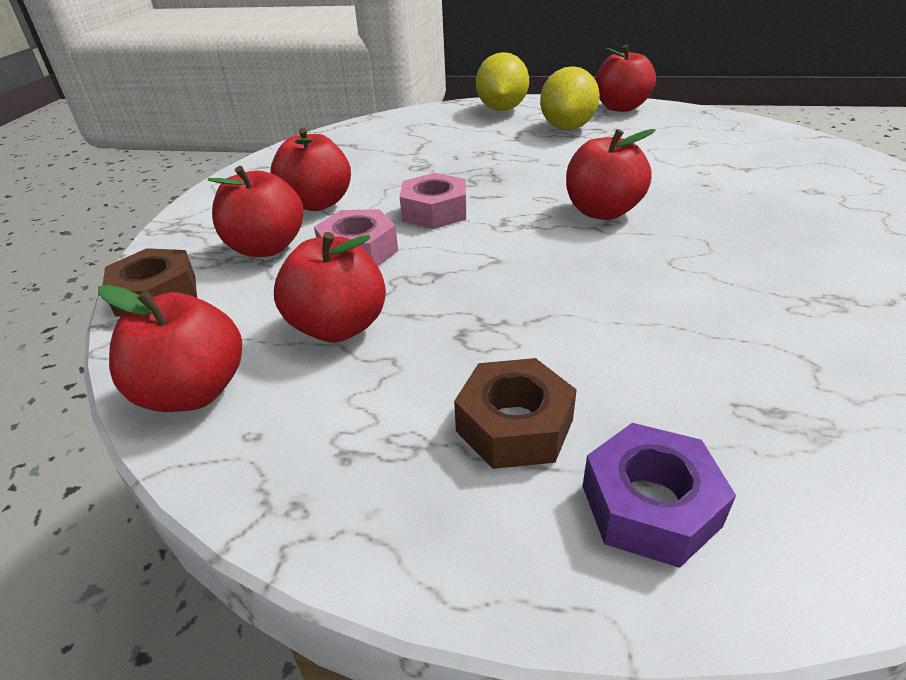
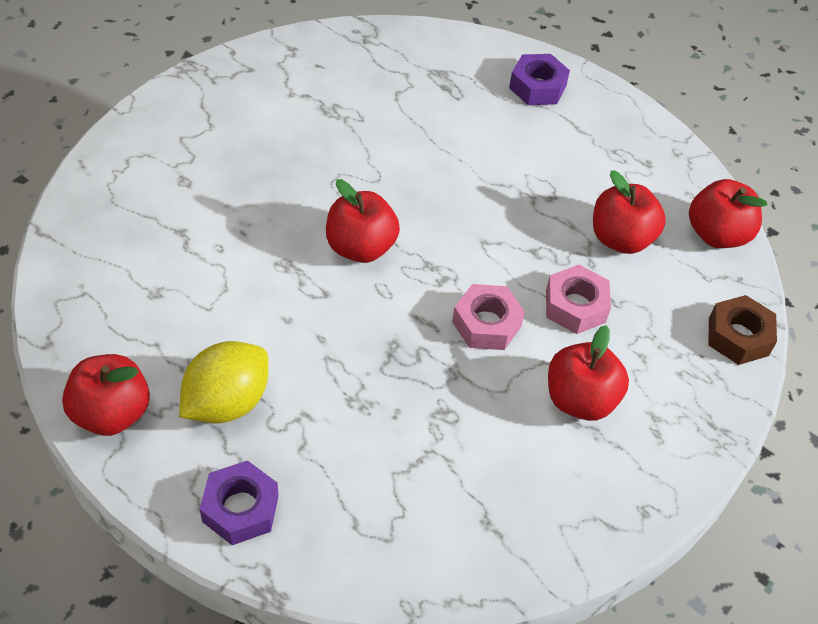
camera: 155 degrees left, 15 degrees up
(266, 248) = (645, 352): red apple -> none
(502, 109) = (240, 508): yellow lemon -> purple nut
(514, 425) = (564, 137): brown nut -> none

